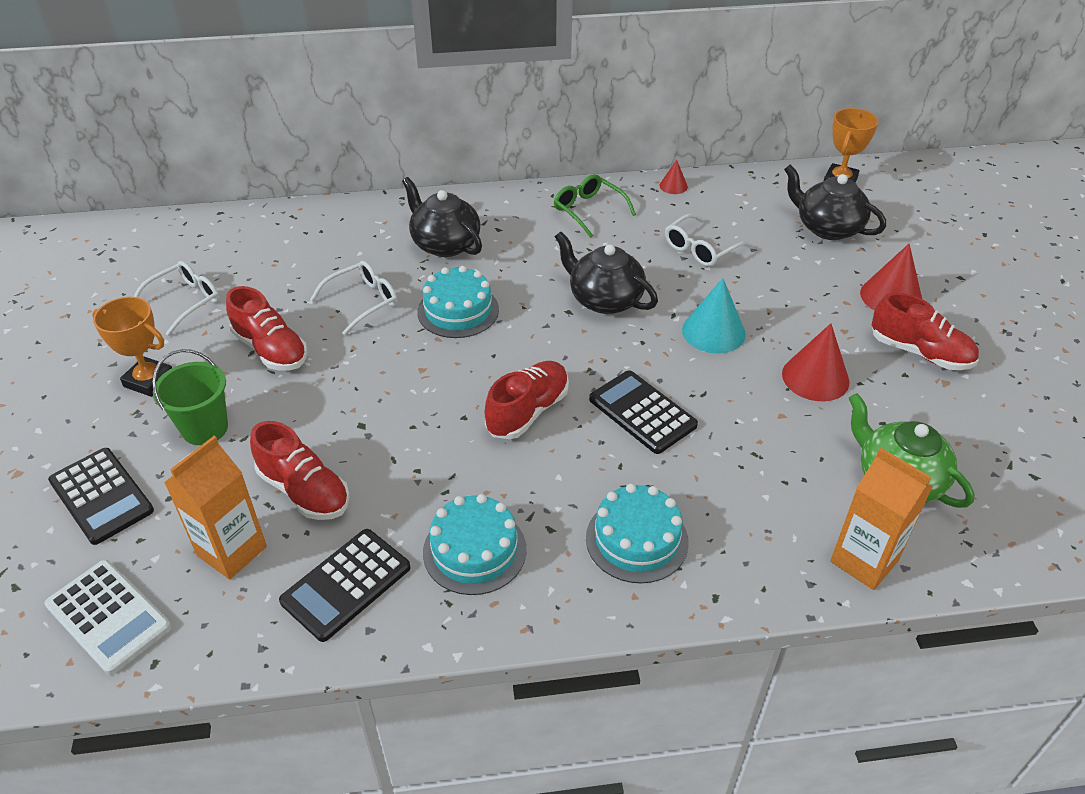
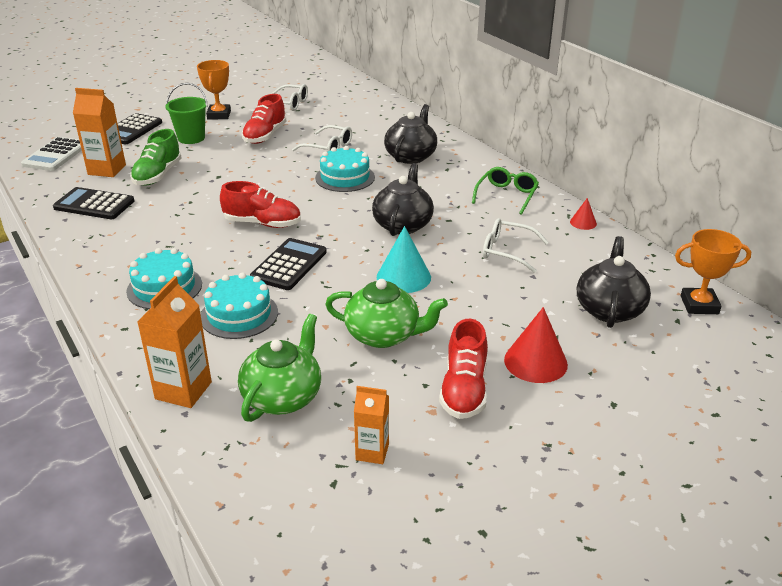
camera: 65 degrees right, 10 degrees down
(304, 491) = (158, 175): red shoe -> green shoe
(474, 550) = (133, 234): turquoise cake -> turquoise cake (239, 314)
(815, 377) = (384, 335): red cone -> green teapot
(996, 438) = (372, 452): none -> orange carton

